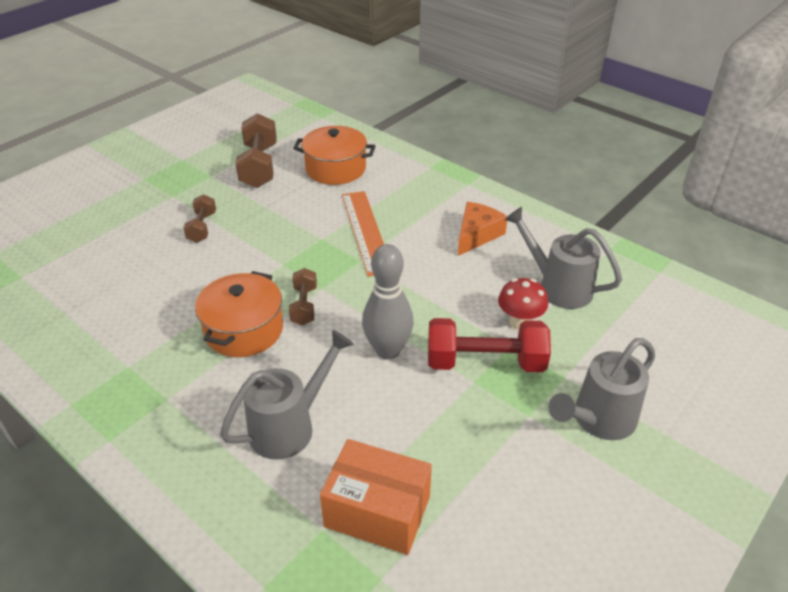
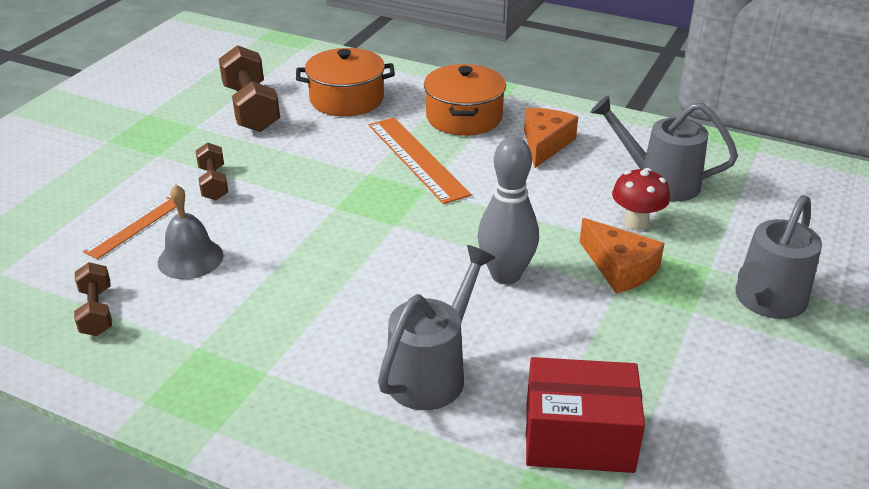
camera: 15 degrees left, 5 degrees down
(128, 255) = (133, 227): none -> orange ruler
(156, 289) = (190, 258): none -> grey bell
(244, 330) = (324, 283): orange pot -> orange pot (464, 117)
(304, 306) = (384, 246): brown dumbbell -> brown dumbbell (96, 311)
(377, 511) = (579, 438): orange box -> red box
(485, 362) = (619, 268): red dumbbell -> orange cheese

